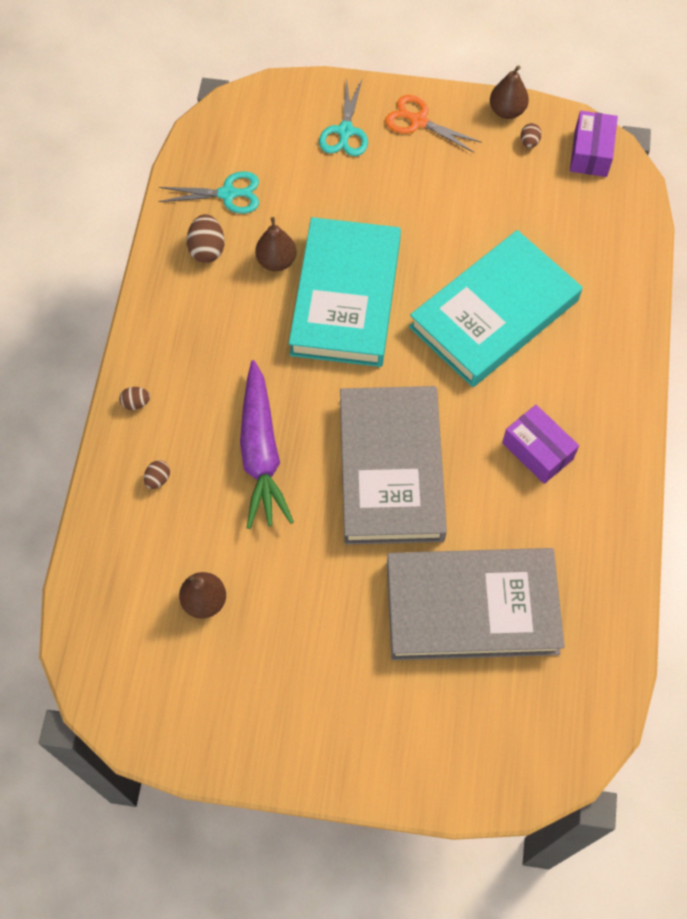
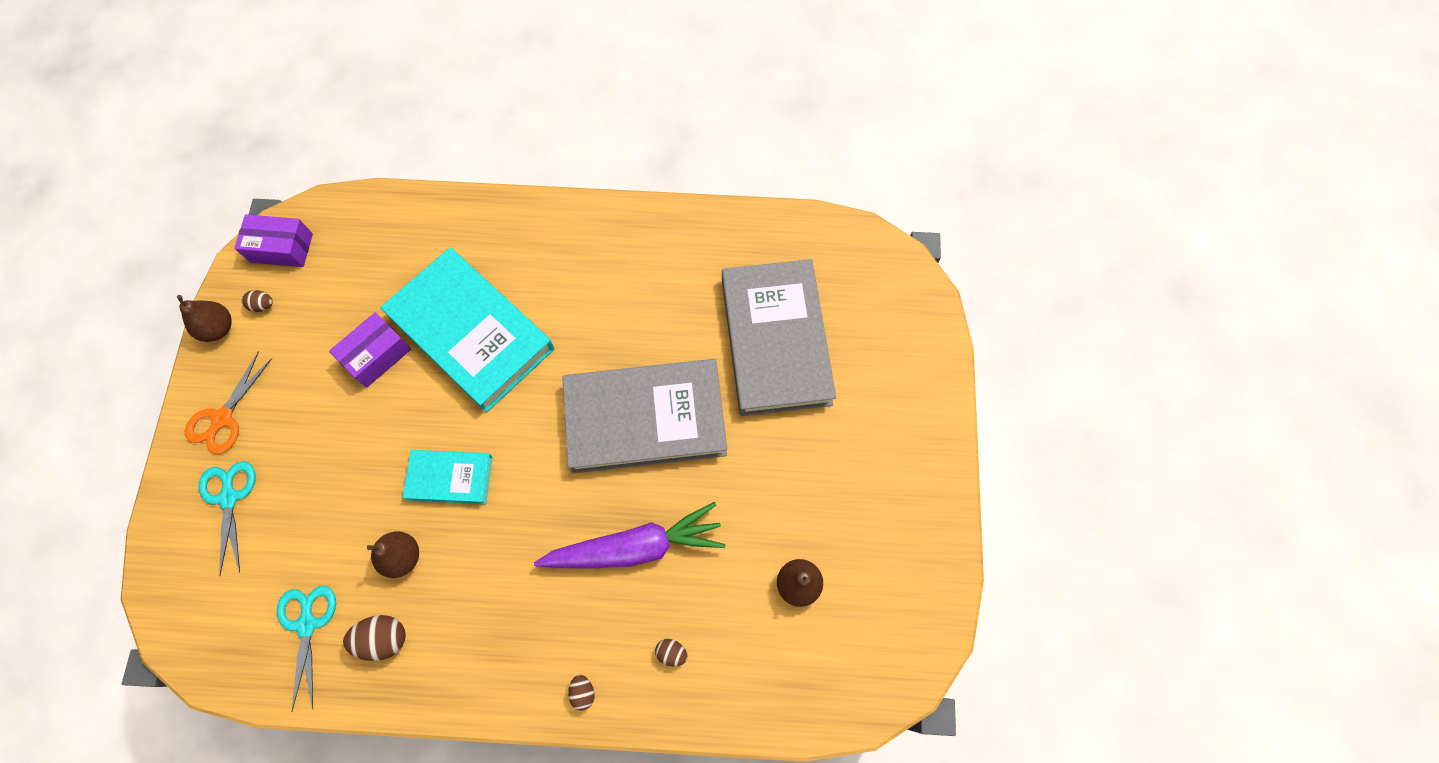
camera: 95 degrees left, 5 degrees up
(345, 132) = (229, 497): turquoise scissors -> turquoise scissors turned 105 degrees counterclockwise
(346, 297) = (450, 478): turquoise book -> turquoise book, size x0.50
(537, 451) = (619, 290): purple box -> purple box (377, 355)

